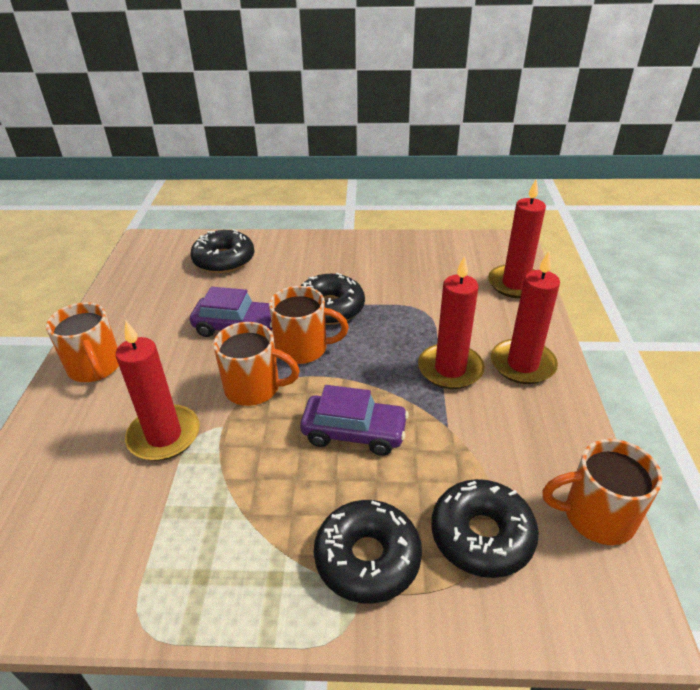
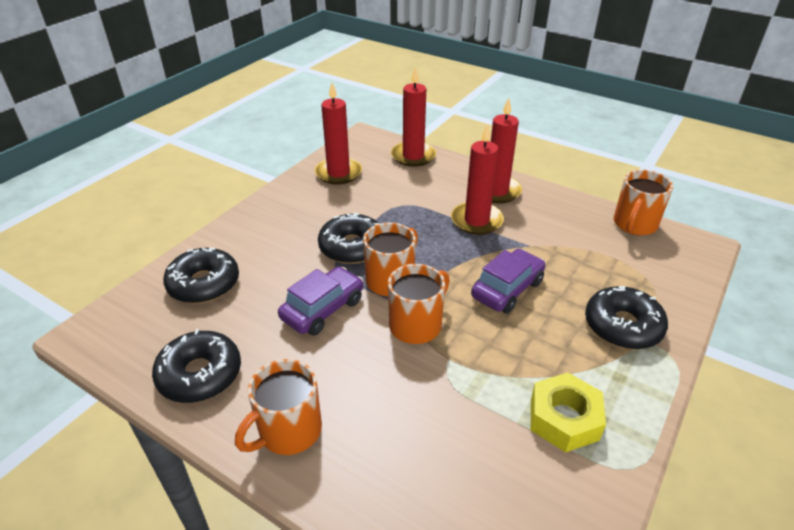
camera: 60 degrees left, 0 degrees up
(95, 367) = (288, 431): orange mug -> orange mug turned 135 degrees clockwise
(164, 436) = (433, 401): red candle -> red candle (338, 173)
(186, 543) = (564, 419): none -> yellow nut
(481, 535) = (627, 271): black donut -> black donut (200, 374)

